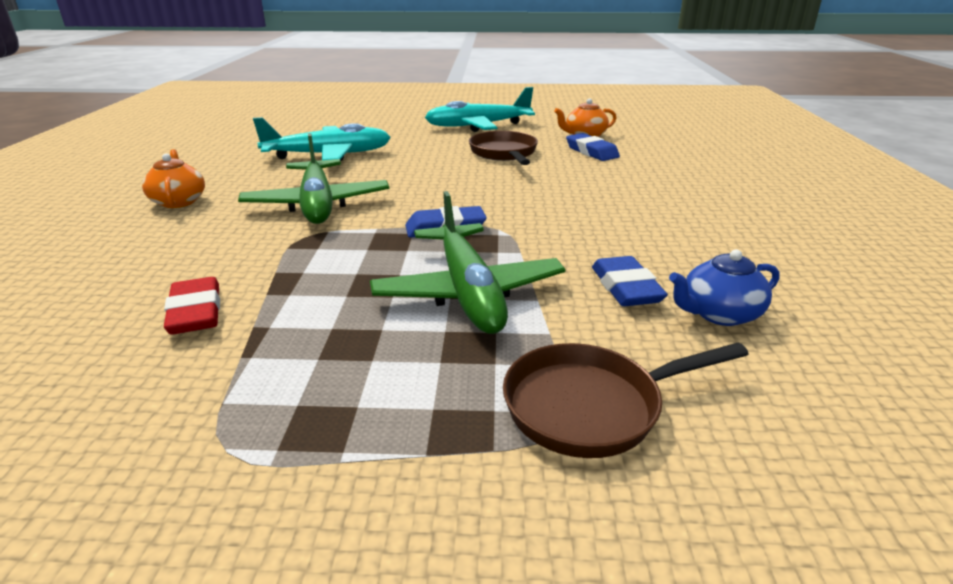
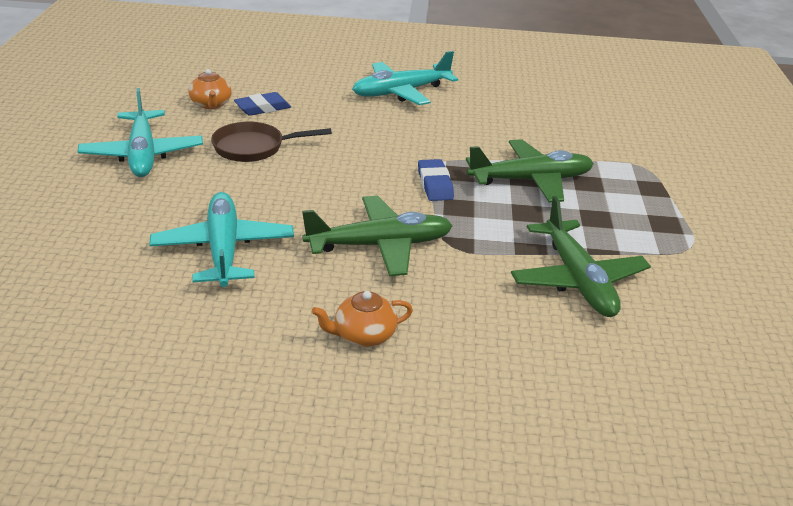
camera: 90 degrees left, 5 degrees up
(195, 312) = (577, 279): red eraser -> green plane
(591, 406) = (625, 158): brown pan -> none
(626, 288) = (517, 134): blue eraser -> none
(700, 209) = (401, 92): none -> turquoise plane
(719, 314) = (540, 116): blue teapot -> none

